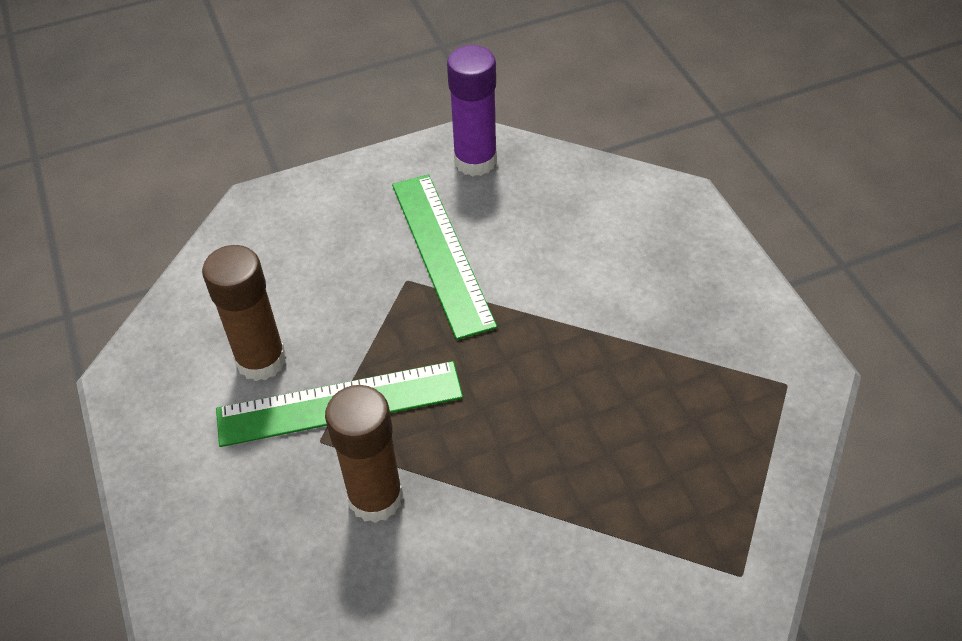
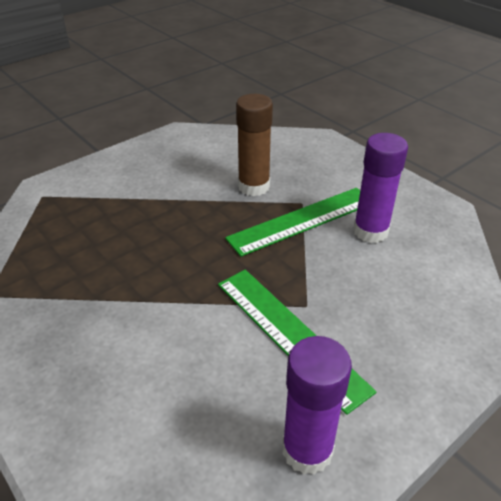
camera: 160 degrees right, 10 degrees down
(261, 360) = (370, 231): brown glue stick -> purple glue stick

